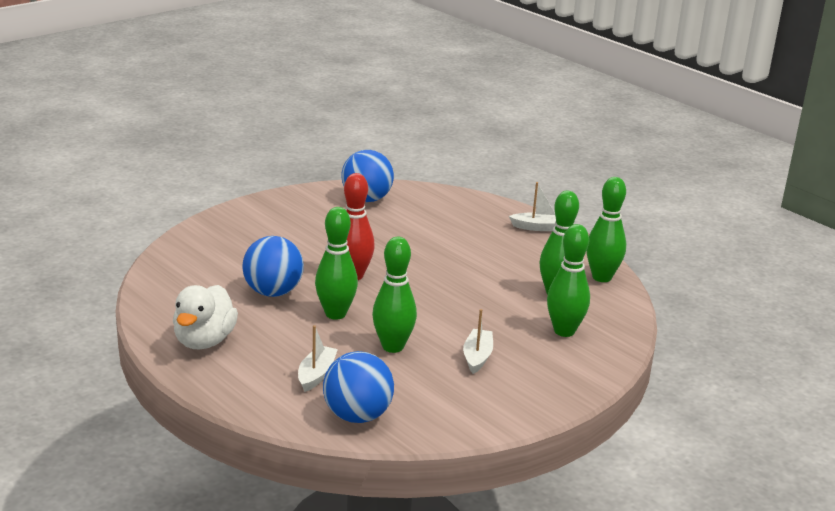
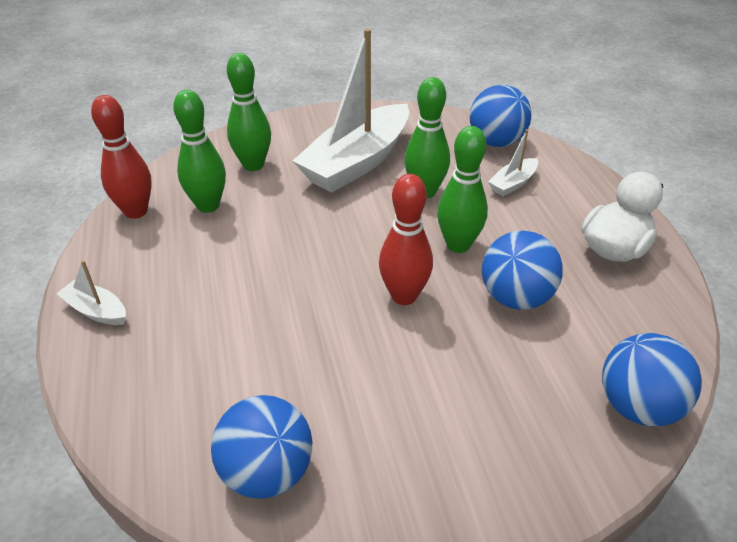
camera: 150 degrees left, 15 degrees up
(174, 259) = (638, 406): none -> blue ball
(477, 357) = (357, 162): white boat -> white boat, size x2.32
(601, 277) = (136, 211): green bowling pin -> red bowling pin

